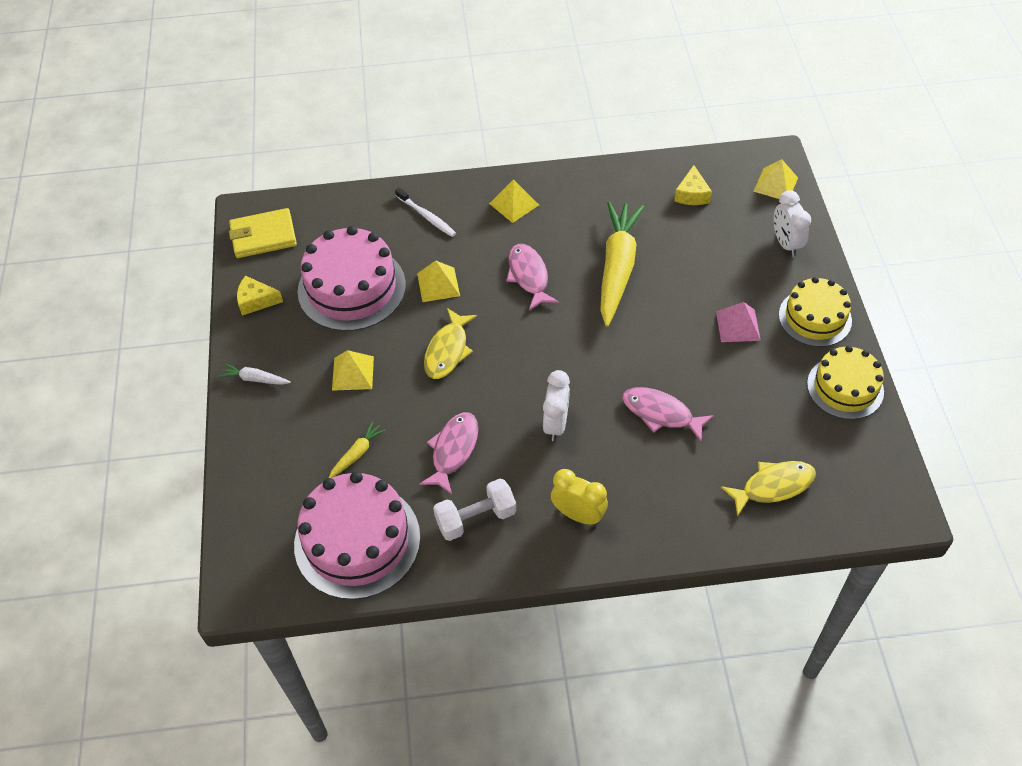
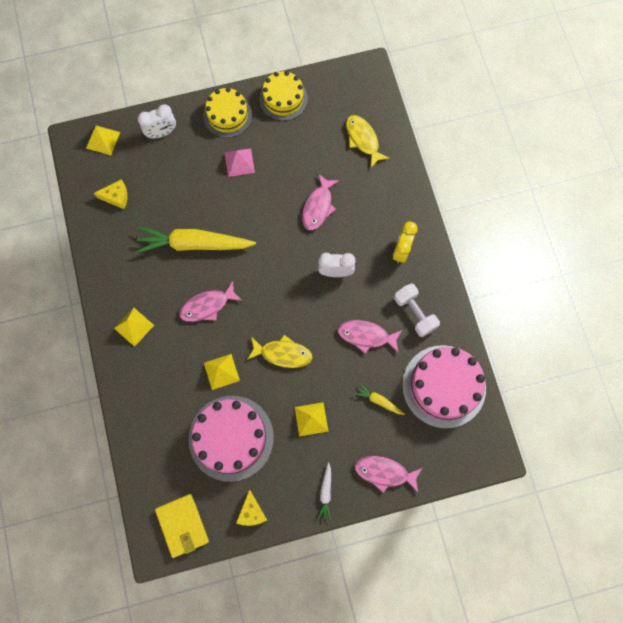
camera: 100 degrees left, 20 degrees up
(258, 448) = (384, 472): none -> pink fish
(427, 216) = (152, 393): white toothbrush -> none

